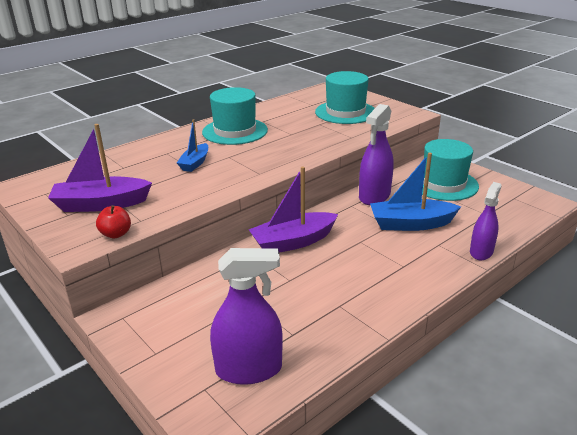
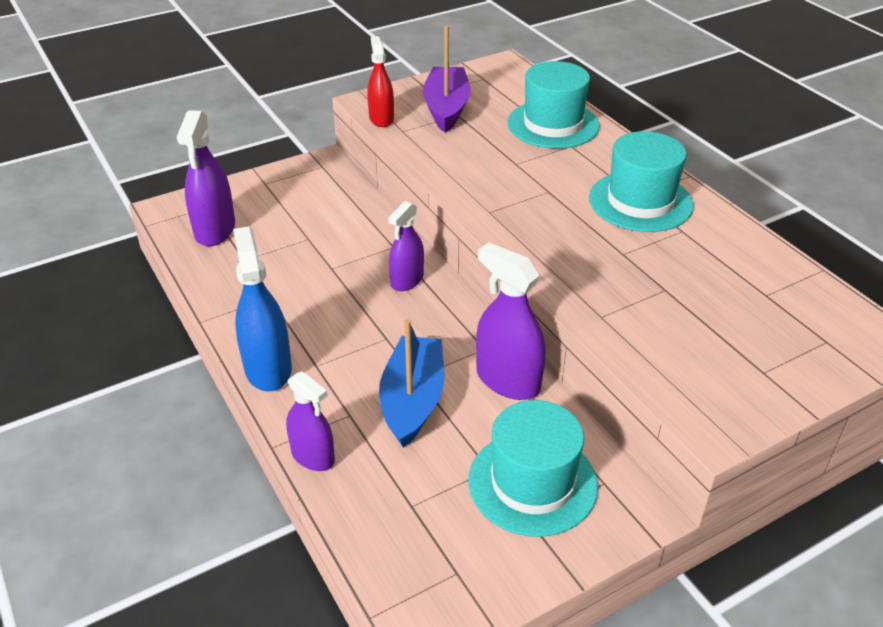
camera: 100 degrees right, 10 degrees up
(116, 234) = (381, 118): red apple -> red spray bottle
(195, 163) = (534, 165): blue boat -> none
(293, 242) = (407, 280): purple boat -> purple spray bottle
(345, 112) = (724, 331): turquoise hat -> turquoise hat (553, 124)
(420, 287) = (268, 368): none -> blue spray bottle

